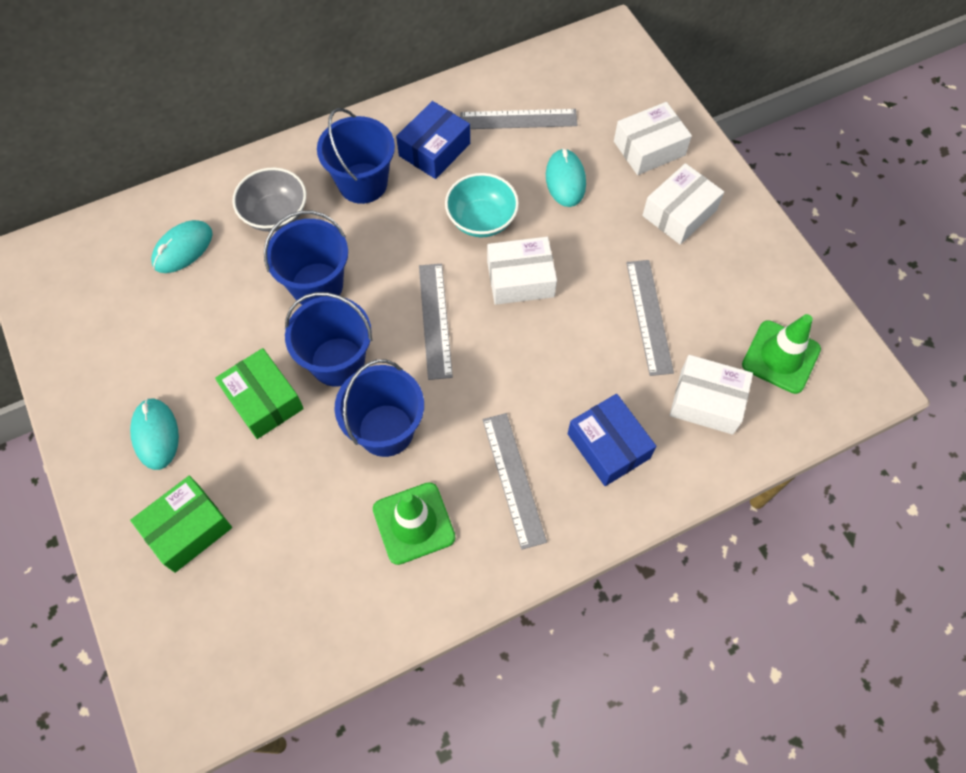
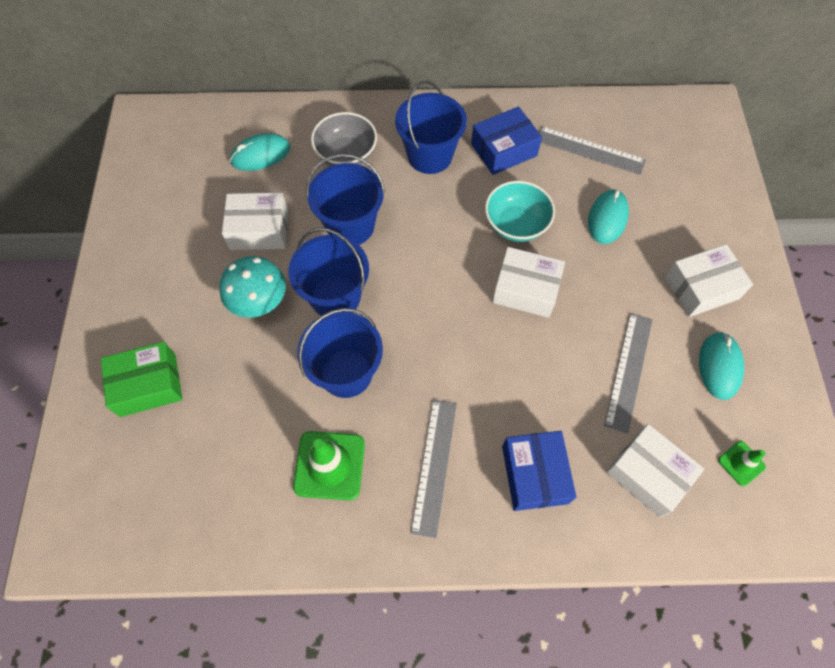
camera: 25 degrees right, 0 degrees up
(155, 435) = (164, 296): turquoise mouse -> turquoise mouse (719, 366)
(263, 400) = (260, 304): green box -> turquoise mushroom
(435, 320) = (434, 295): grey ruler -> none
(649, 148) = (699, 219): white box -> white box (259, 229)
(780, 357) = (741, 463): green traffic cone -> green traffic cone, size x0.54

